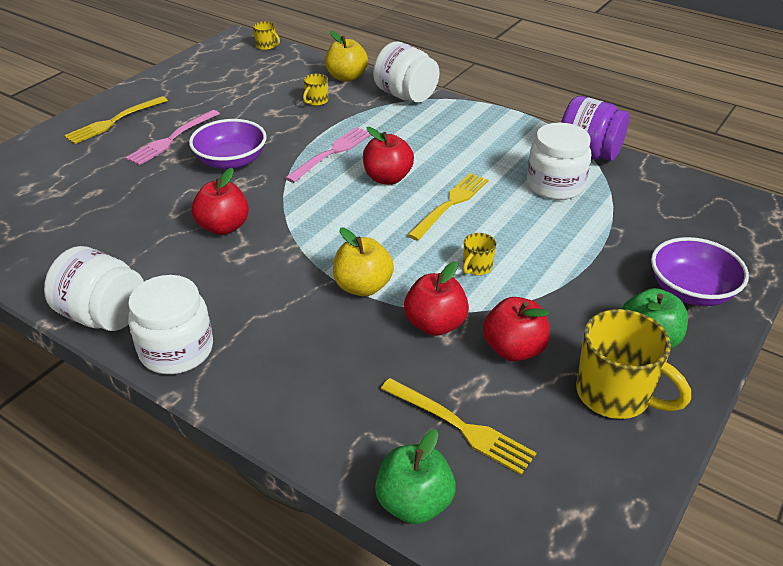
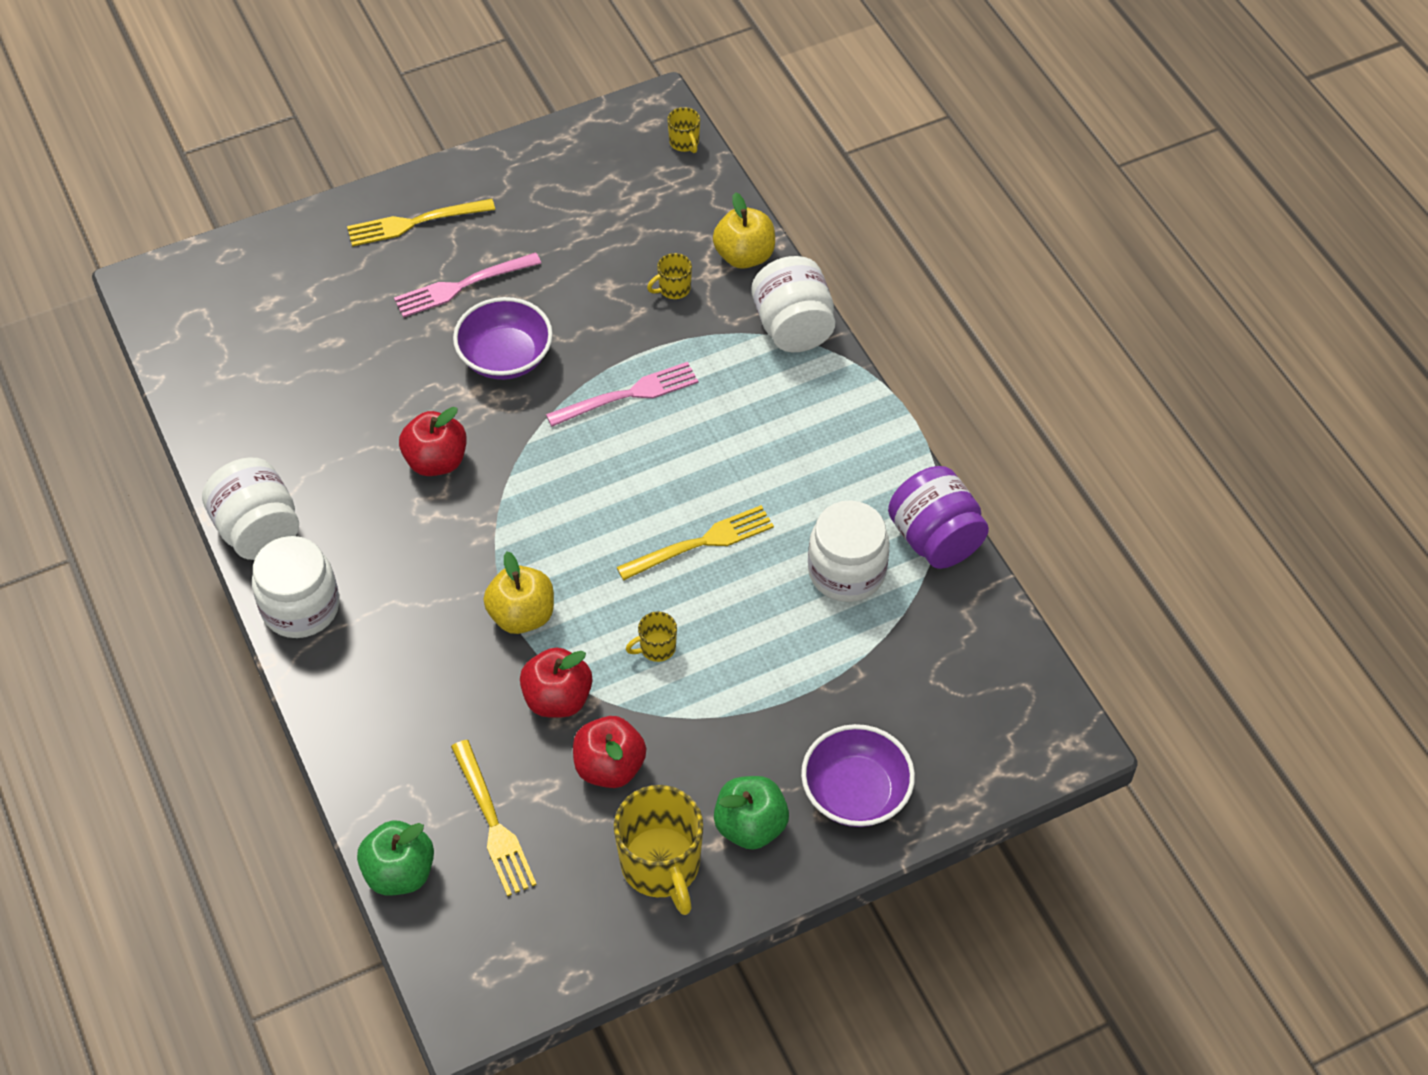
camera: 30 degrees right, 15 degrees up
(387, 178) = (661, 468): red apple -> none

